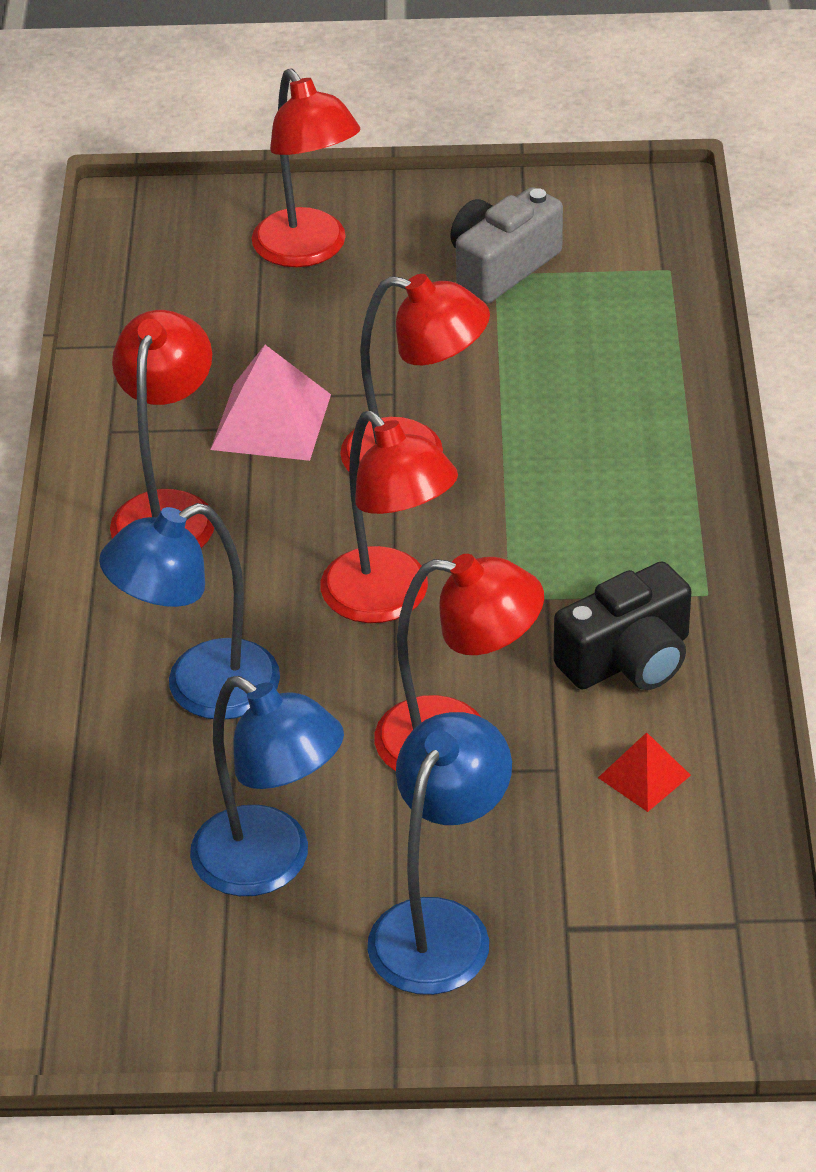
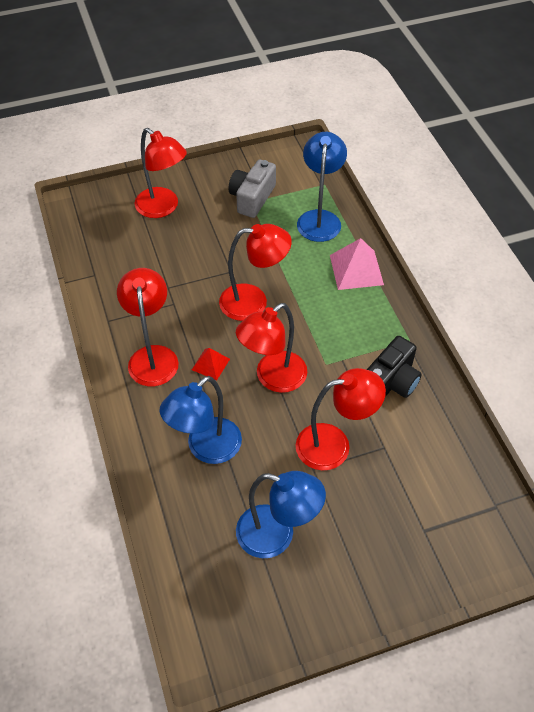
camera: 20 degrees left, 10 degrees up
(271, 421) = (181, 298): pink pyramid -> pink pyramid (356, 269)
(389, 600) = (273, 378): red lamp -> red lamp turned 105 degrees clockwise
(440, 926) = (368, 546): blue lamp -> blue lamp (319, 218)
(644, 776) = (423, 441): red pyramid -> red pyramid (210, 364)

